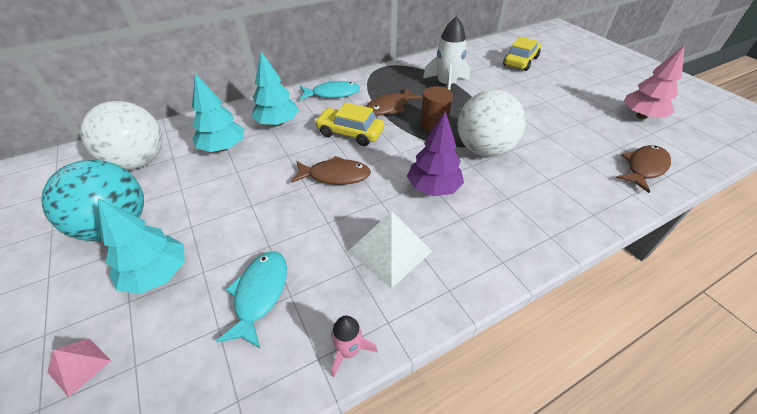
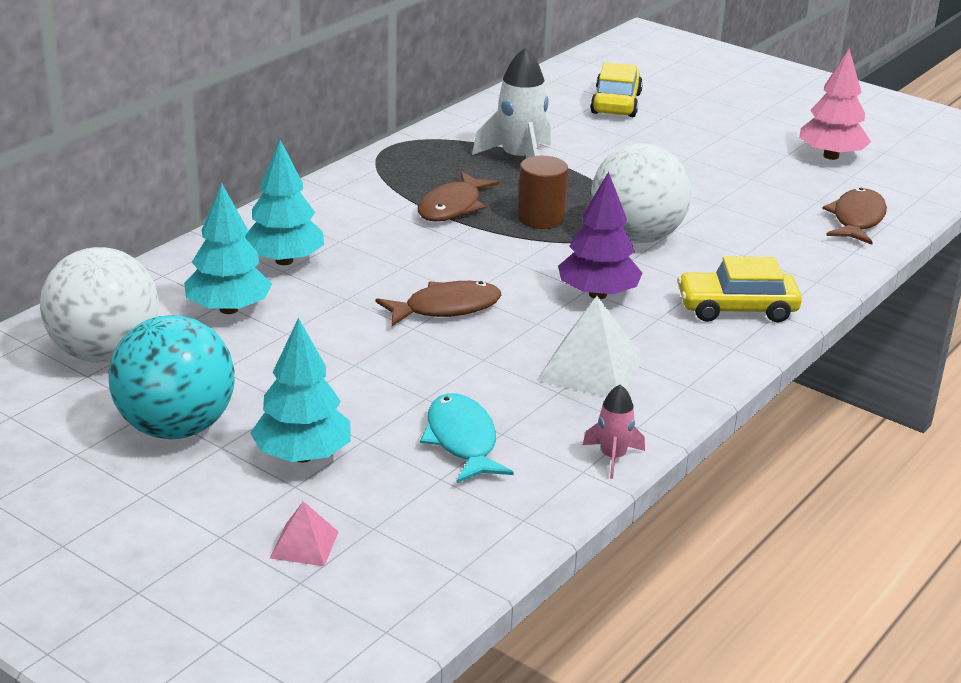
camera: 25 degrees left, 15 degrees down
(332, 94) = (337, 203): turquoise fish -> none
(350, 133) = (419, 253): yellow car -> yellow car (737, 308)

